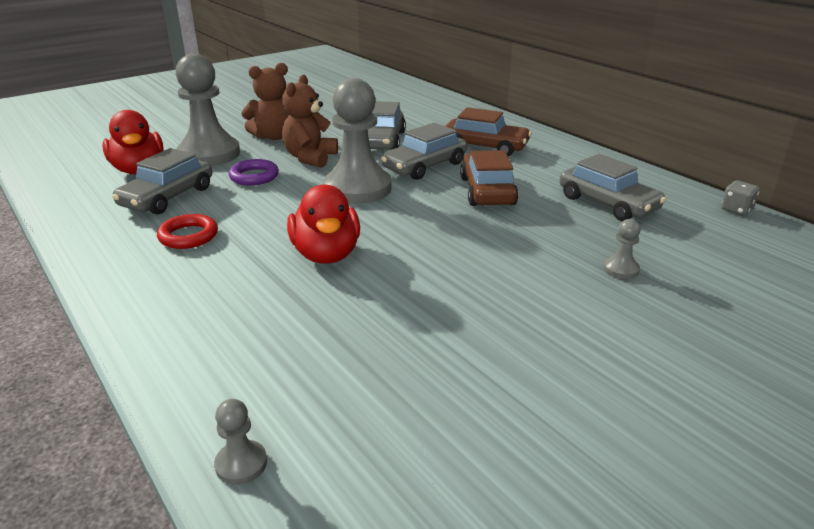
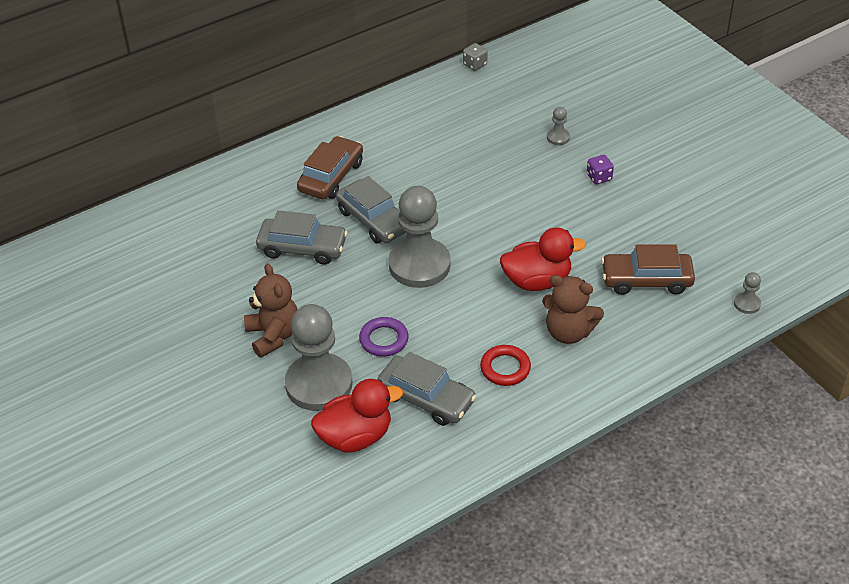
camera: 85 degrees left, 15 degrees up
(310, 158) = (341, 301): brown teddy bear -> brown teddy bear (568, 332)
(487, 191) = (432, 185): brown car -> brown car (646, 280)
(545, 303) = (599, 177): none -> purple dice
(607, 203) = (460, 124): grey car -> none

